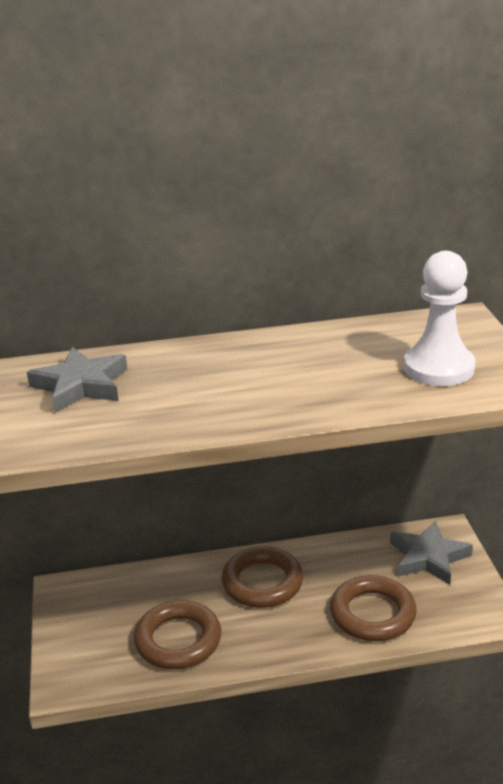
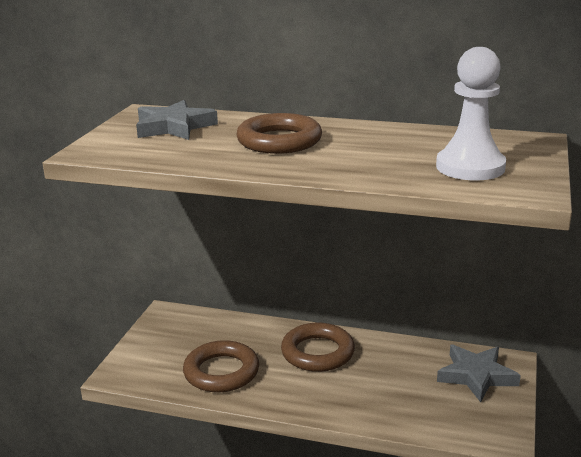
camera: 25 degrees right, 5 degrees down
(372, 614) = (393, 402): brown ring -> brown ring (279, 141)

